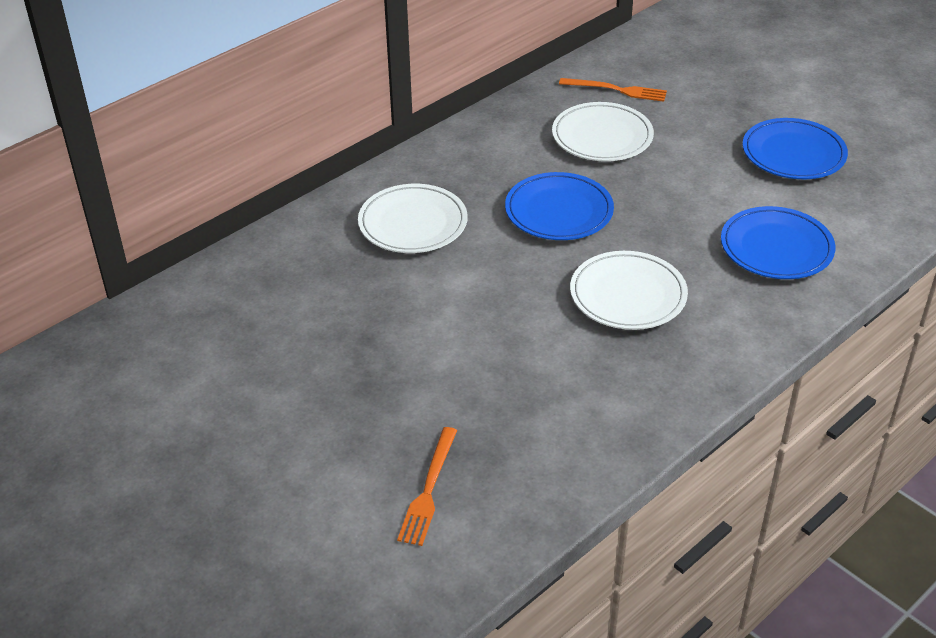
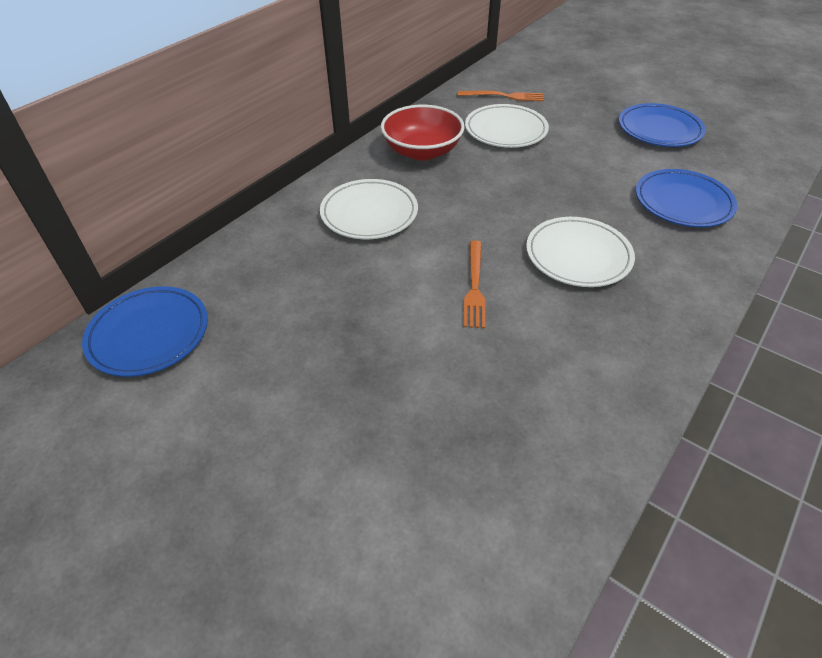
camera: 10 degrees left, 5 degrees up
(429, 489) = (457, 486): orange fork -> orange fork (474, 286)
(493, 155) = (422, 151): none -> red bowl
(559, 211) = (492, 191): blue plate -> blue plate (149, 334)

